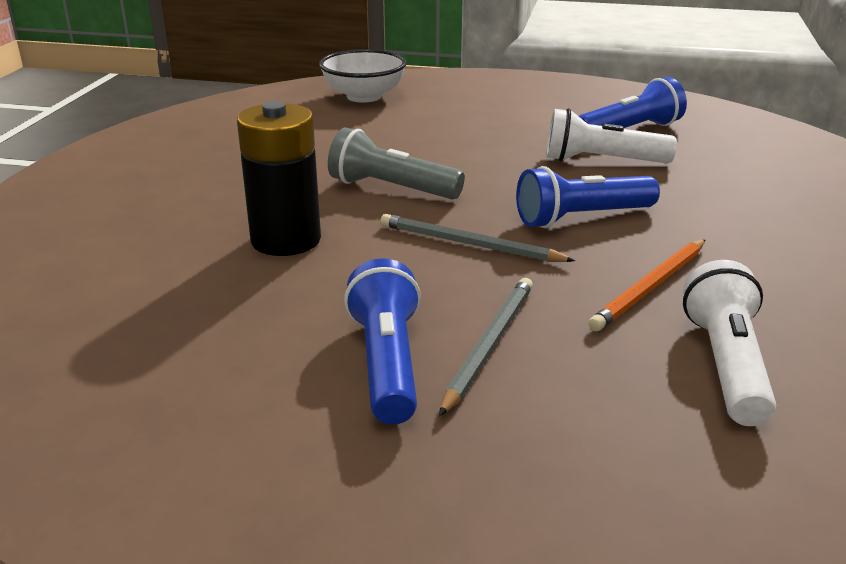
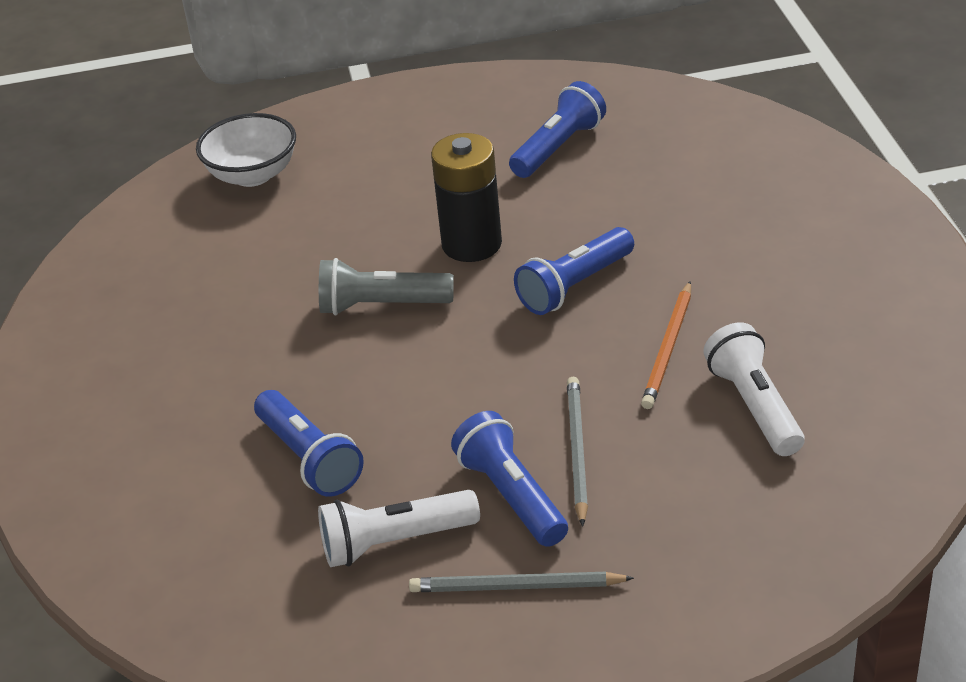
camera: 20 degrees left, 10 degrees up
(223, 273) = (310, 458): none -> blue flashlight
(286, 240) = (333, 402): black battery -> black battery (471, 244)
(469, 244) = (497, 351): grey pencil -> grey pencil (516, 587)
(601, 161) = (553, 203): white flashlight -> white flashlight (394, 542)

